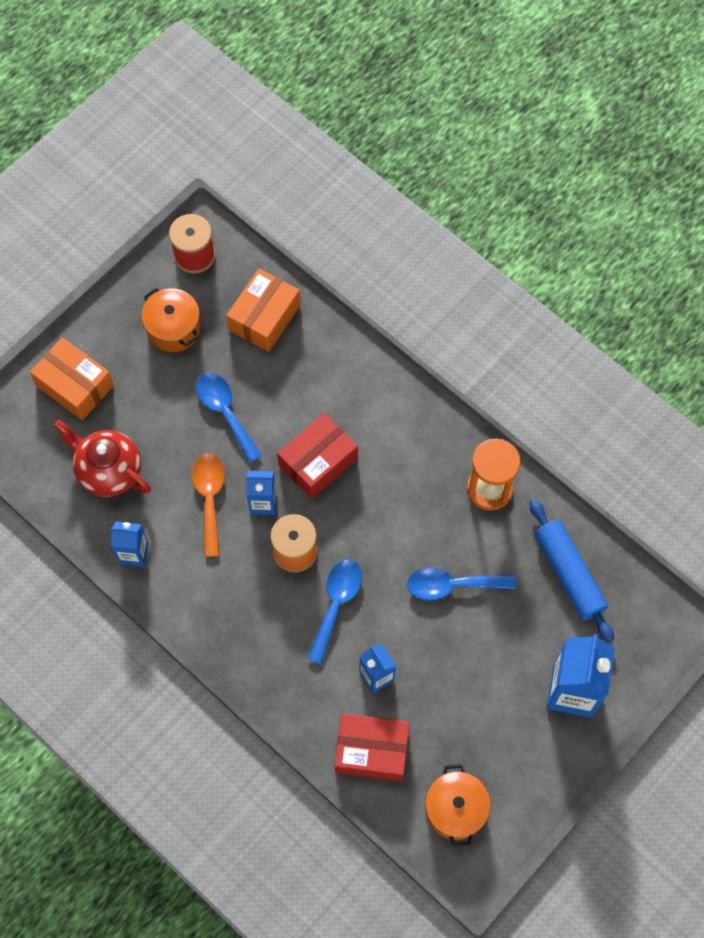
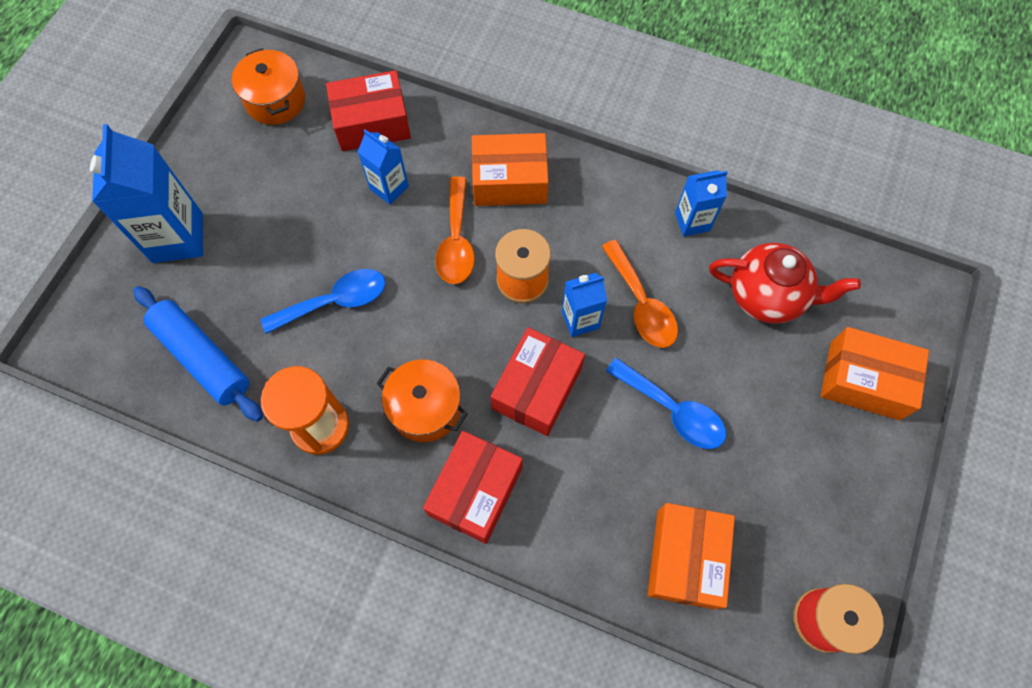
camera: 160 degrees right, 0 degrees up
(173, 328) = (791, 498): orange pot -> orange pot (425, 408)
(269, 645) = (509, 181): none -> orange box
(336, 604) = (456, 241): blue spoon -> orange spoon
(390, 406) = (475, 491): none -> red box

